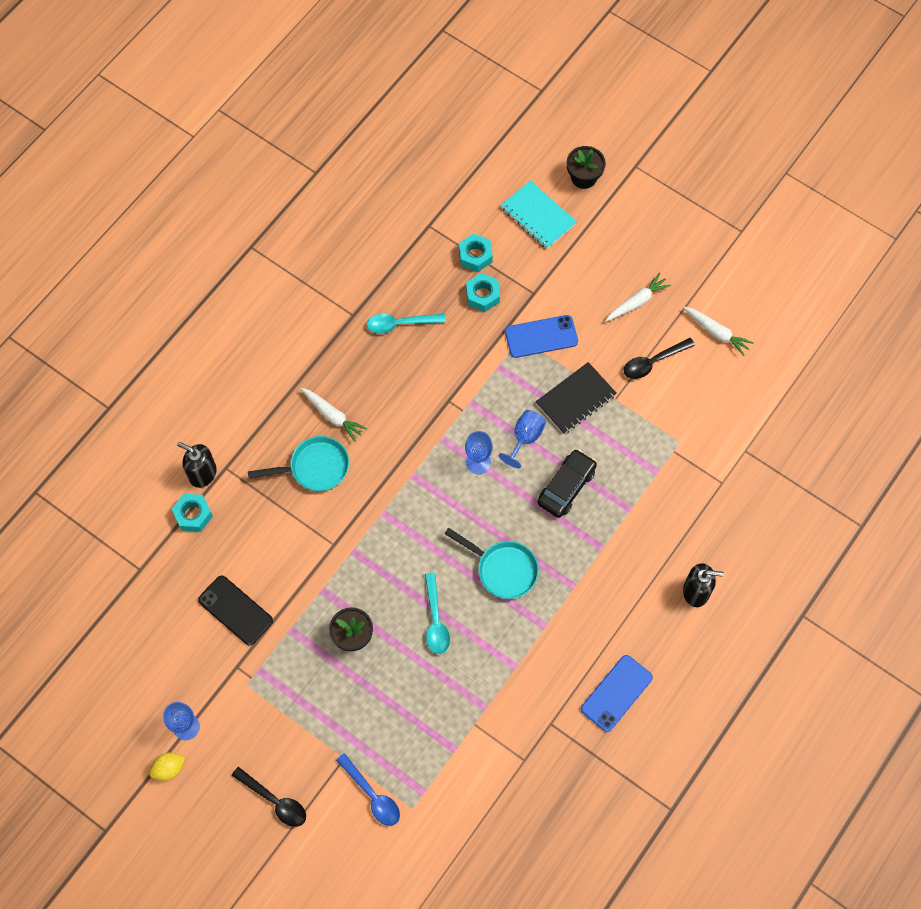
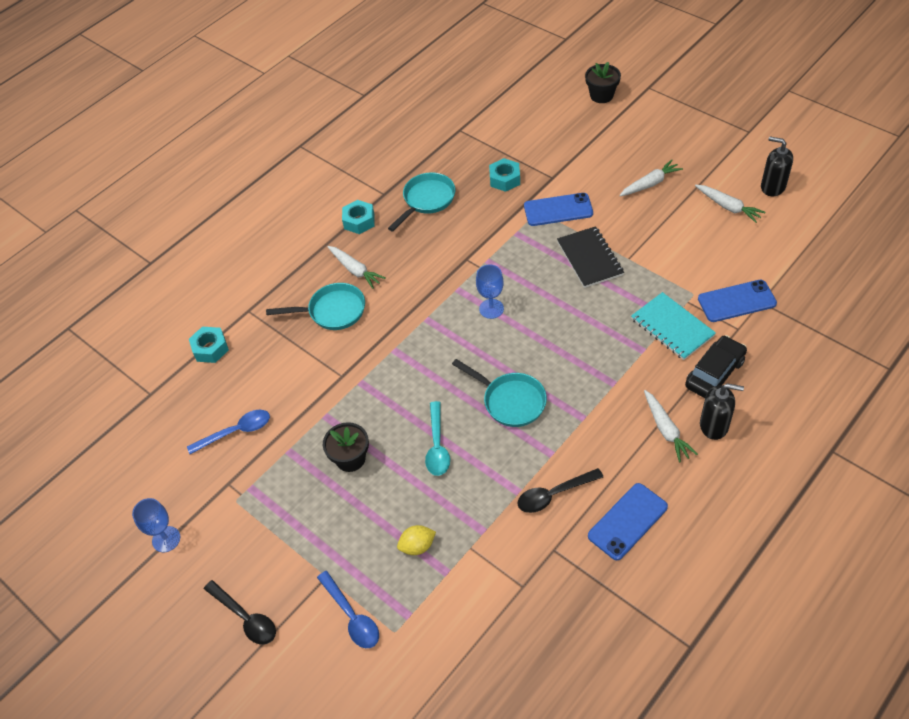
camera: 10 degrees right, 15 degrees down
(169, 769) = (140, 580): yellow lemon -> yellow lemon (417, 546)
(202, 473) = (225, 315): black soap dispenser -> black soap dispenser (772, 187)
(235, 610) = (236, 432): black phone -> blue spoon
(400, 324) = (426, 200): turquoise spoon -> turquoise pan
(475, 256) = (500, 151): turquoise nut -> turquoise nut (359, 221)
(525, 438) = (539, 289): blue goblet -> none
(538, 216) = (559, 122): turquoise notebook -> turquoise notebook (672, 327)
(566, 487) = (578, 330): black car -> black car (714, 373)
(575, 399) = (589, 258): black notebook -> black notebook turned 75 degrees counterclockwise
(651, 597) = (666, 430): none -> white carrot
(653, 362) = (666, 229): black spoon -> black spoon (554, 494)
(721, 450) = (736, 301): none -> blue phone

